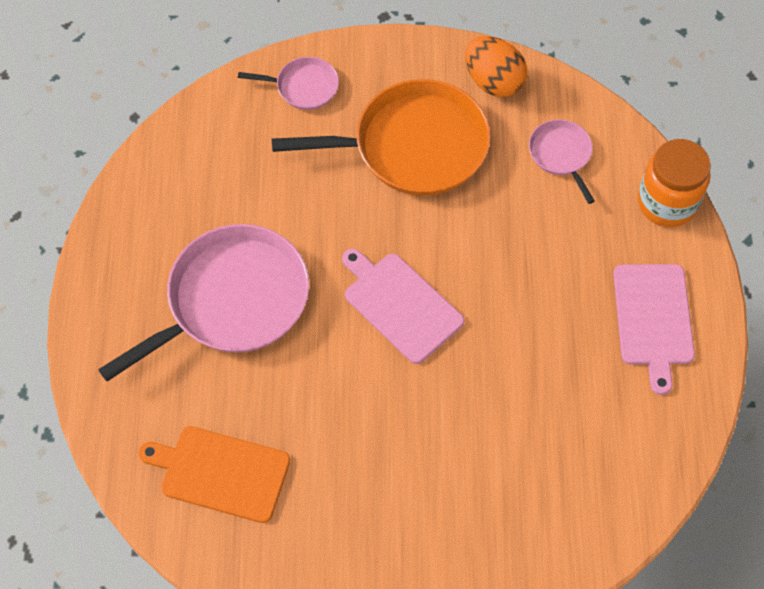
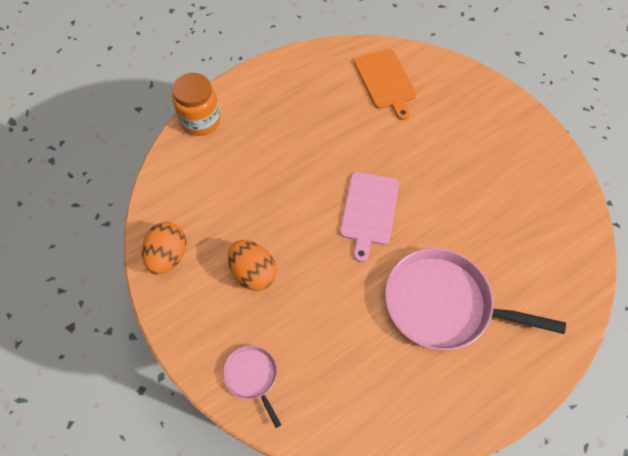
camera: 125 degrees left, 0 degrees up
(220, 473) = (541, 235): orange cutting board -> orange cutting board (385, 81)
(413, 146) = (253, 273): orange pan -> orange egg
(561, 155) = (202, 187): pink pan -> none
(653, 319) = (281, 93): pink cutting board -> none

